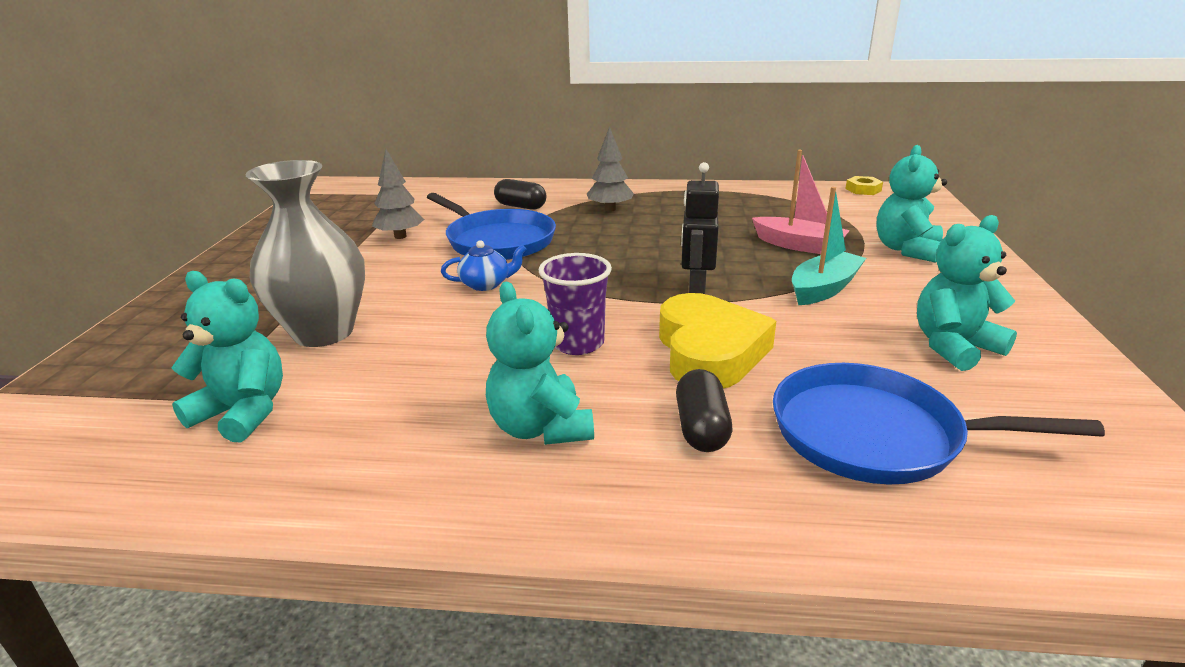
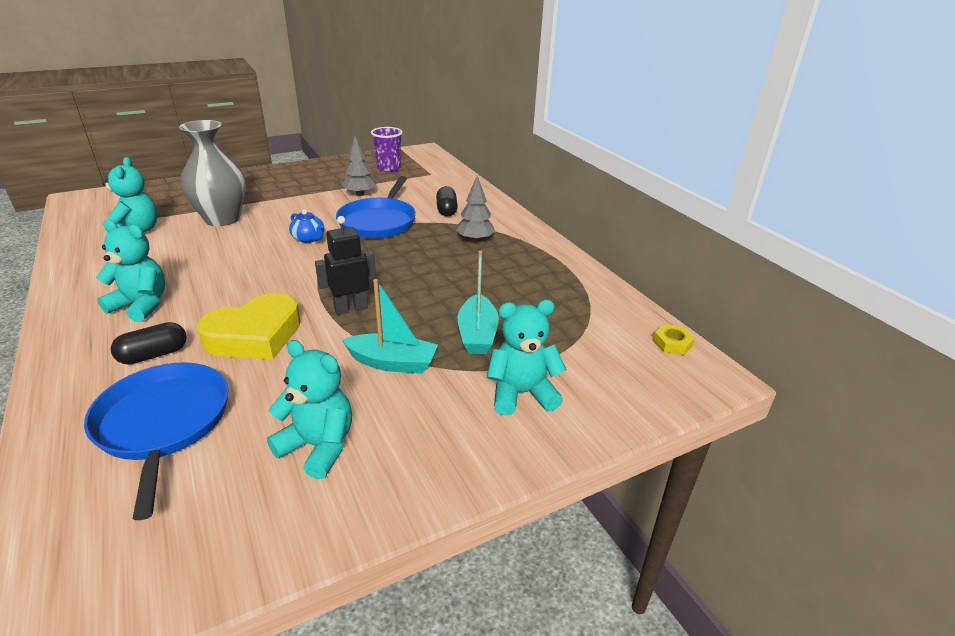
camera: 55 degrees right, 5 degrees up
(540, 428) = (141, 305): turquoise teddy bear -> turquoise teddy bear turned 75 degrees clockwise
(577, 343) = (244, 288): purple cup -> purple cup (388, 168)
(798, 245) = (477, 334): pink boat -> turquoise boat

